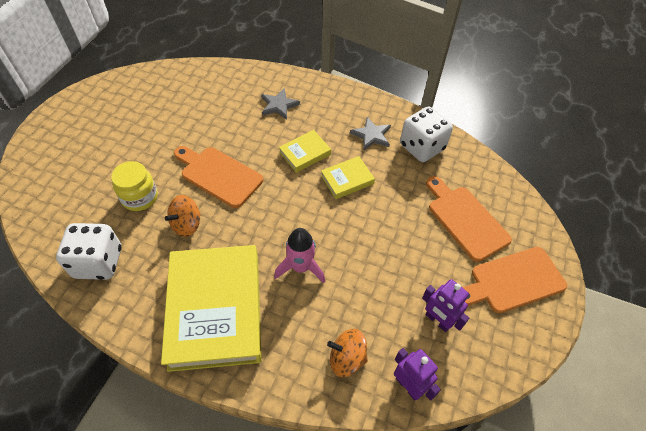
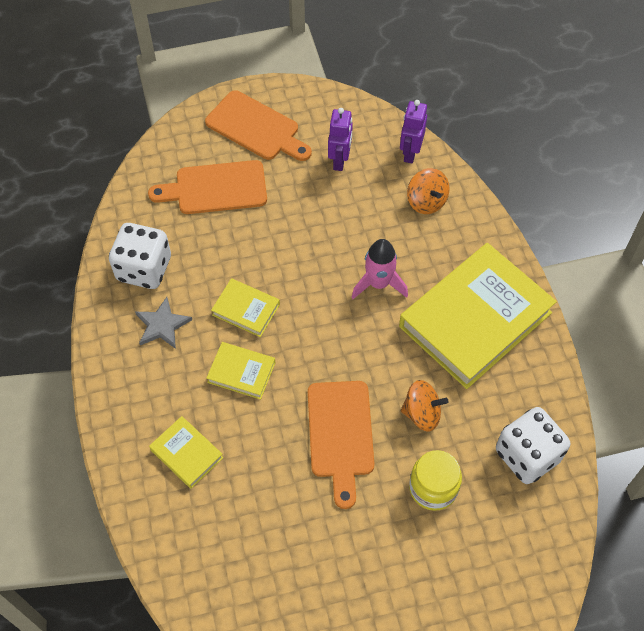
camera: 125 degrees left, 5 degrees up
(279, 105) = (186, 454): grey star -> yellow book
(465, 219) = (215, 188): orange cutting board -> orange cutting board turned 60 degrees clockwise

